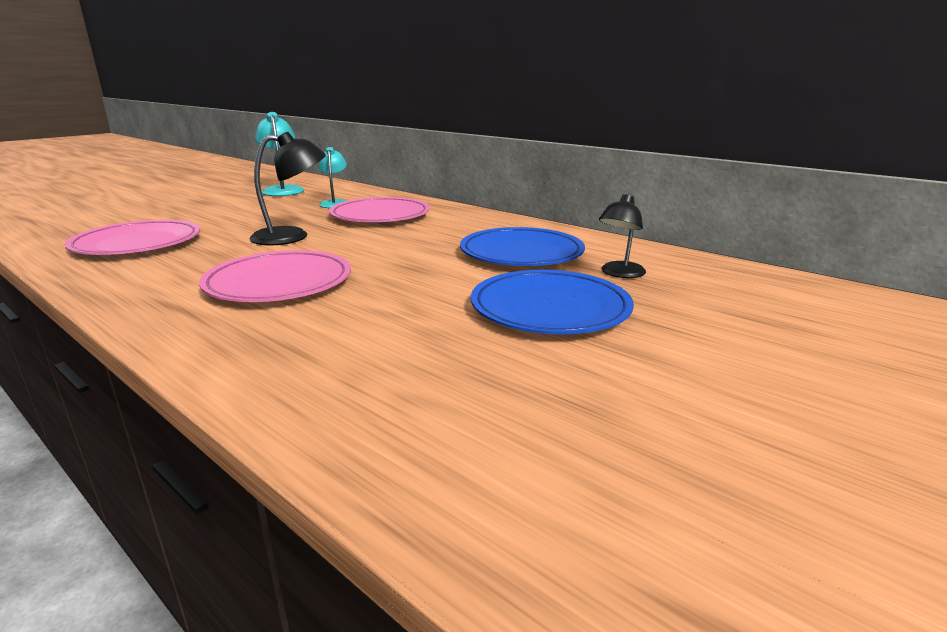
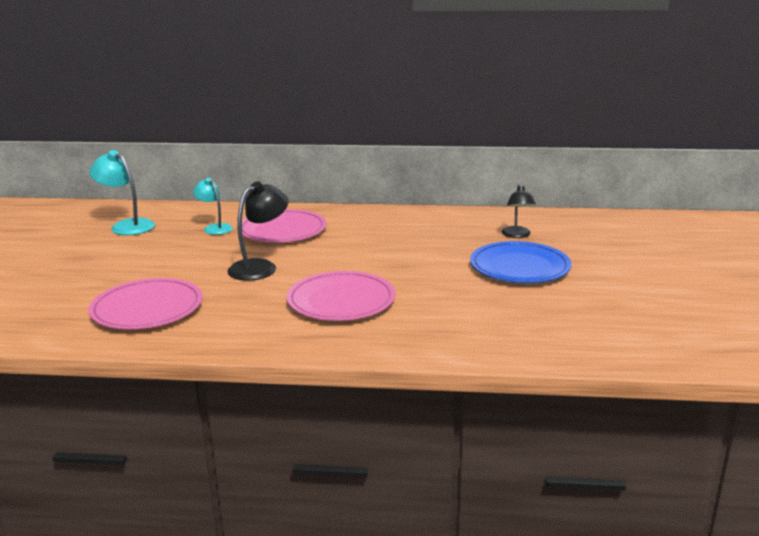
camera: 35 degrees left, 0 degrees up
(521, 253) = (441, 236): blue plate -> none

